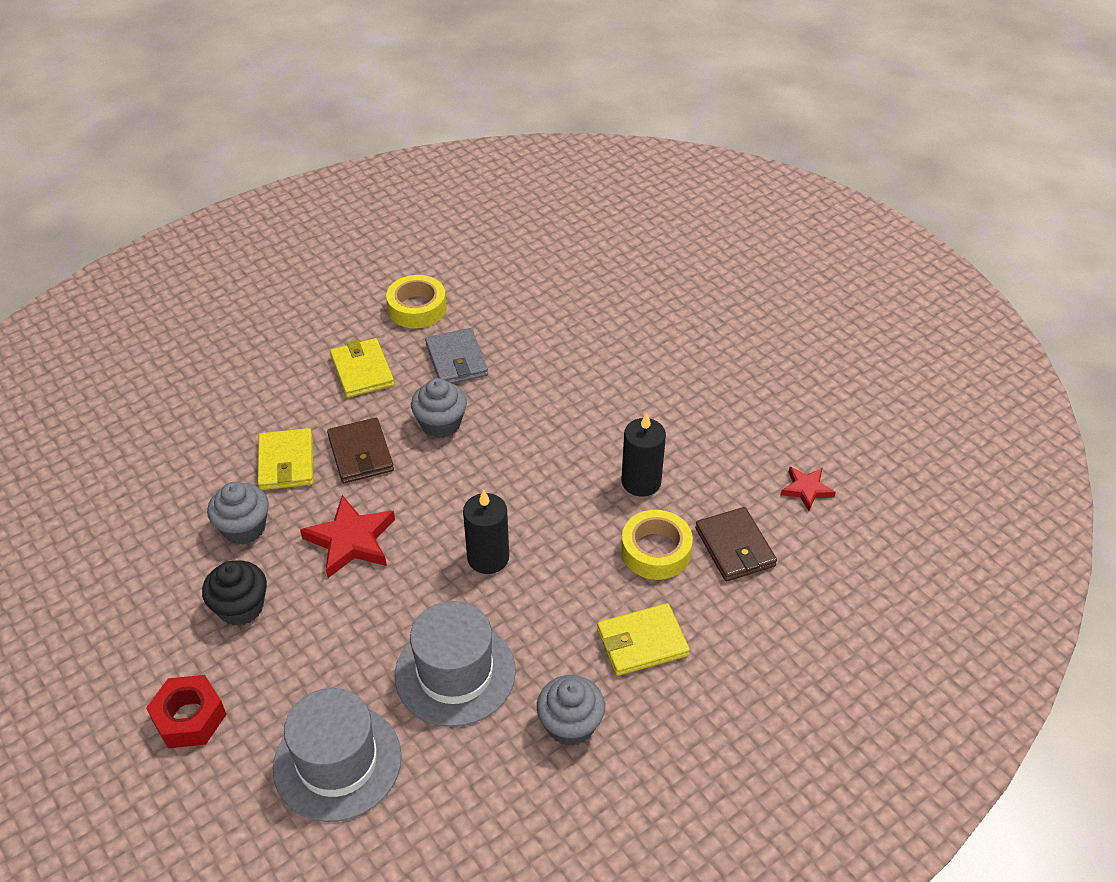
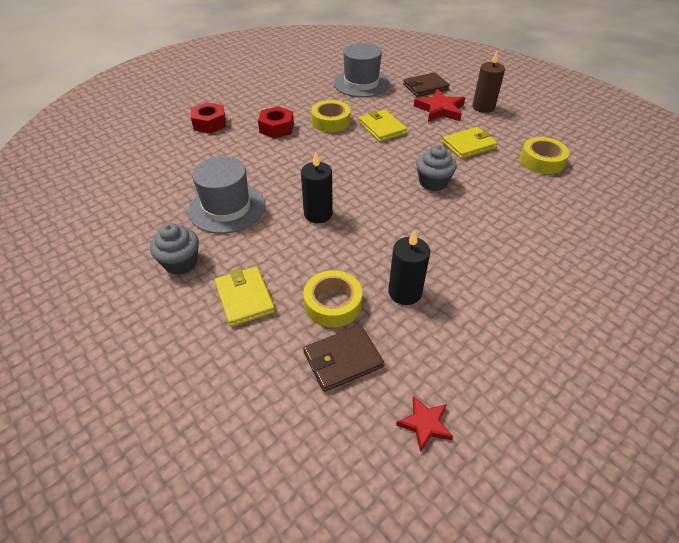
camera: 85 degrees right, 0 degrees up
(241, 607) = (276, 128): black cupcake -> red nut
(244, 528) = (331, 121): grey cupcake -> yellow tape
(264, 334) = (483, 107): none -> brown candle
(286, 462) = (382, 128): yellow wallet -> yellow wallet turned 75 degrees clockwise
(337, 762) = (174, 171): grey hat -> grey hat (361, 83)
(351, 540) = (326, 157): red star -> red star (440, 110)
(360, 453) = (396, 153): brown wallet -> brown wallet (425, 87)
(456, 360) = (498, 183): grey wallet -> none

